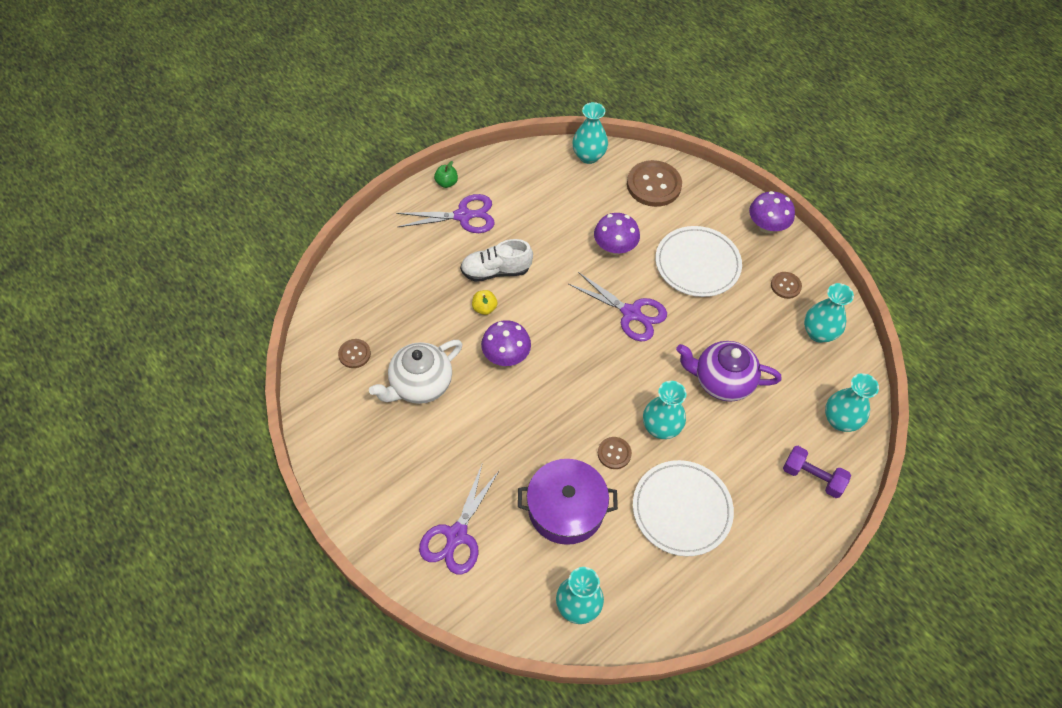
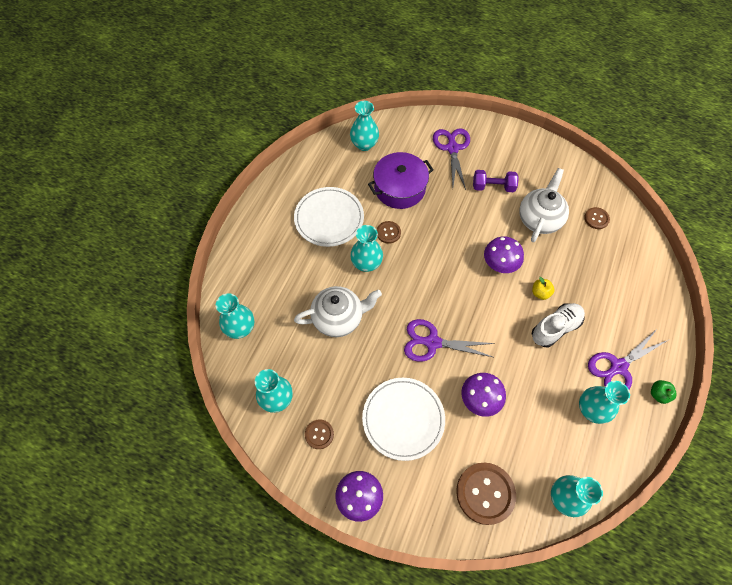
camera: 155 degrees right, 5 degrees up
(516, 198) = (591, 409): none -> turquoise vase
(722, 381) = (338, 318): purple teapot -> white teapot
(812, 477) = (250, 276): purple dumbbell -> purple dumbbell (493, 187)

